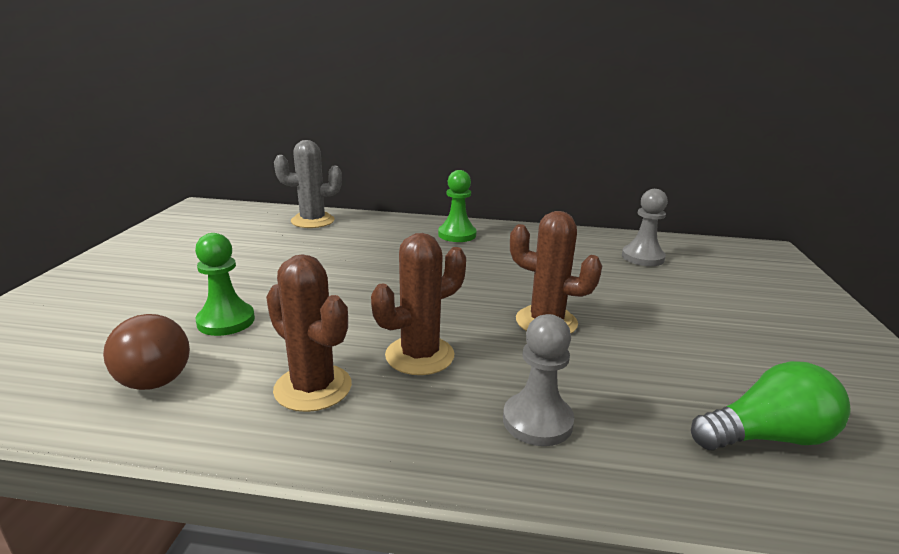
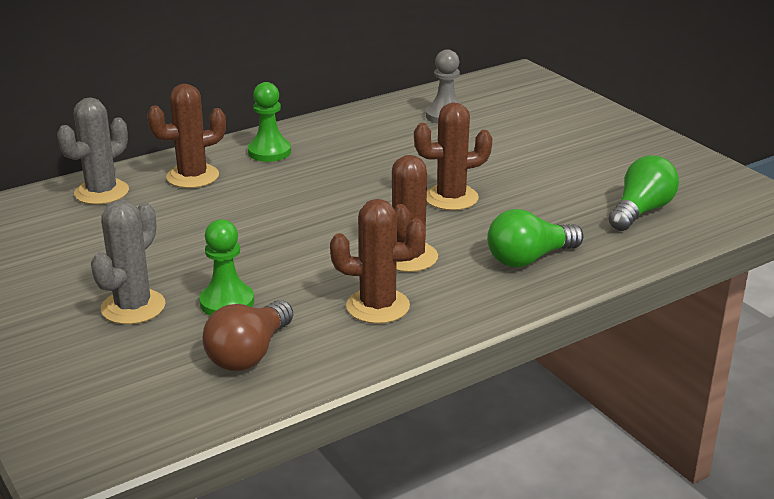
camera: 40 degrees left, 5 degrees up
(151, 371) = (249, 353): brown light bulb -> brown light bulb turned 105 degrees clockwise
(174, 294) = (133, 307): none -> grey cactus
(380, 231) = (192, 176): none -> brown cactus
(537, 421) = (529, 258): grey pawn -> green light bulb

